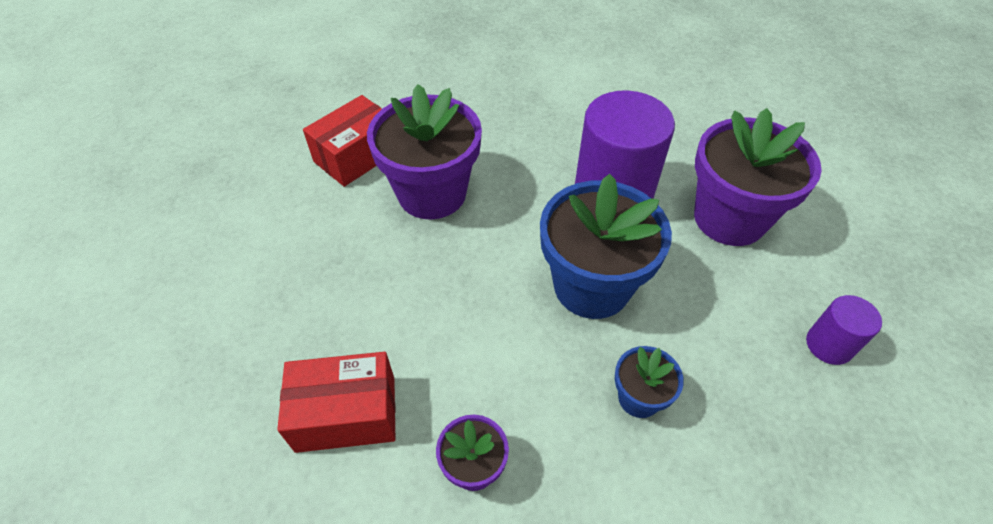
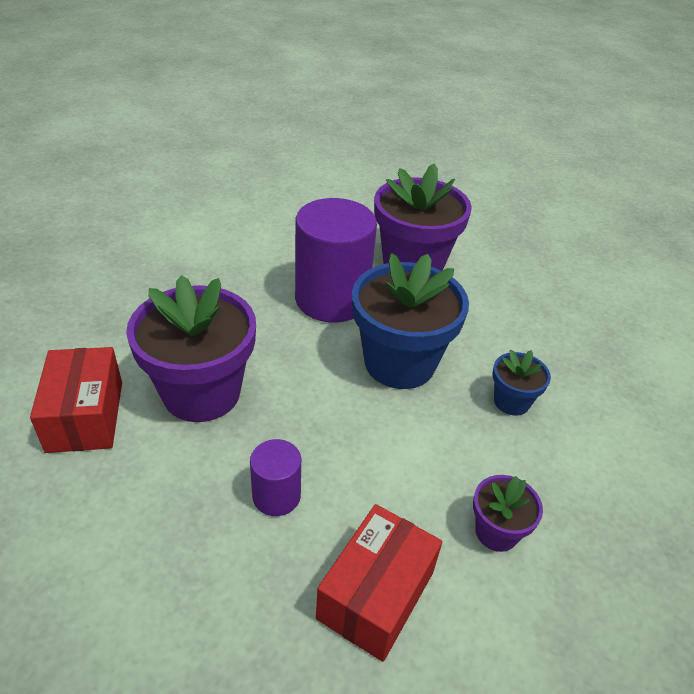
camera: 55 degrees left, 10 degrees down
(829, 345) = (543, 295): purple cylinder -> purple cylinder (276, 496)

